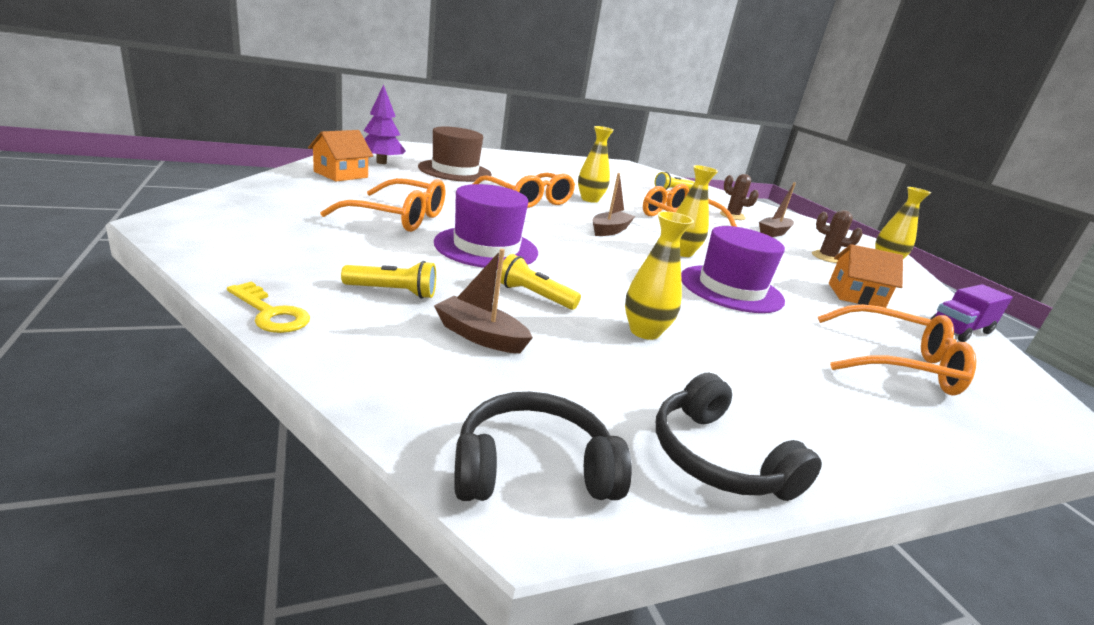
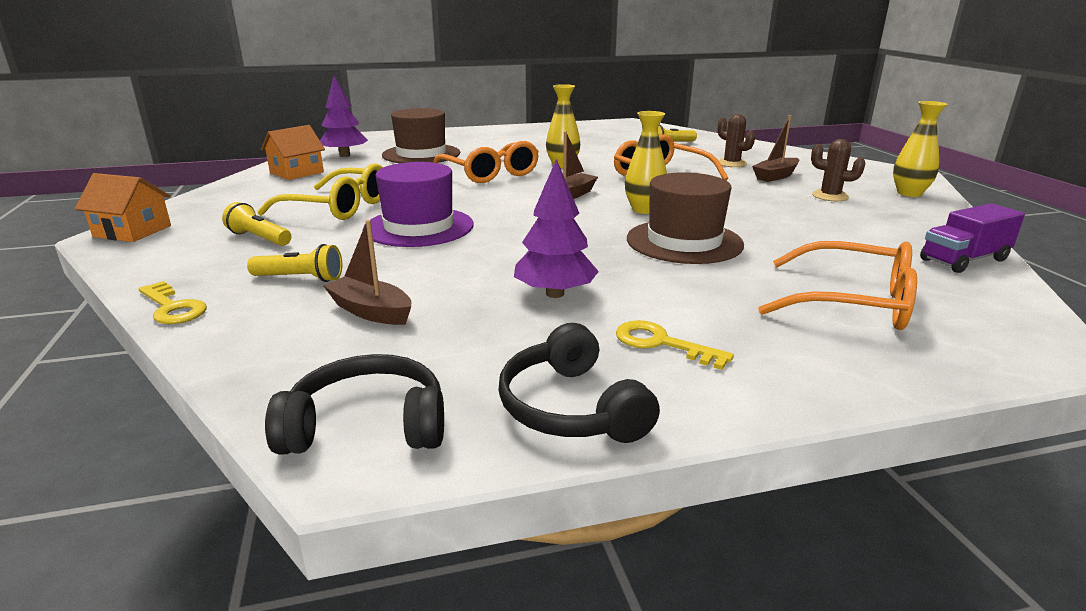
camera: 10 degrees right, 0 degrees up
(398, 217) = (338, 207): orange glasses -> yellow glasses
(534, 296) = (448, 269): yellow flashlight -> yellow flashlight (259, 238)
(644, 332) = (554, 293): yellow vase -> purple tree
(731, 289) = (684, 242): purple hat -> brown hat
(763, 393) = (661, 343): none -> yellow key
(855, 296) = (842, 235): orange house -> orange house (132, 231)

